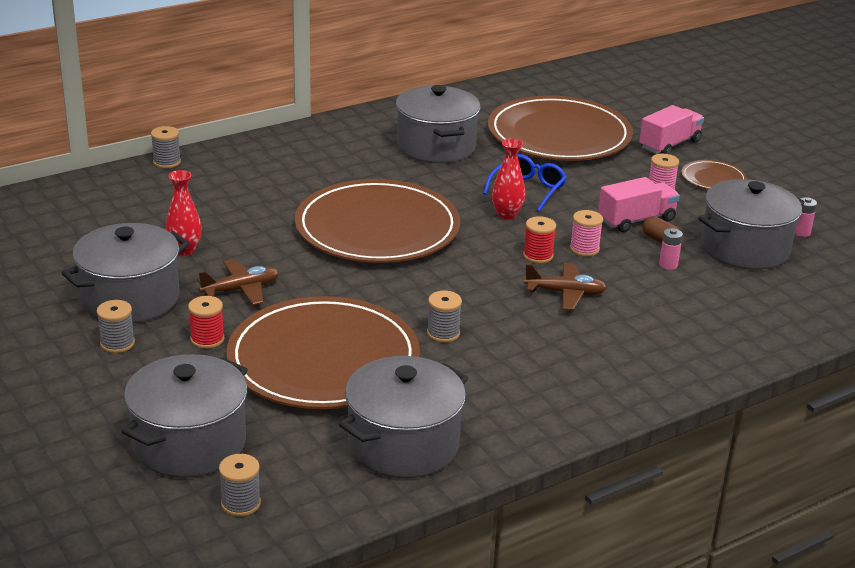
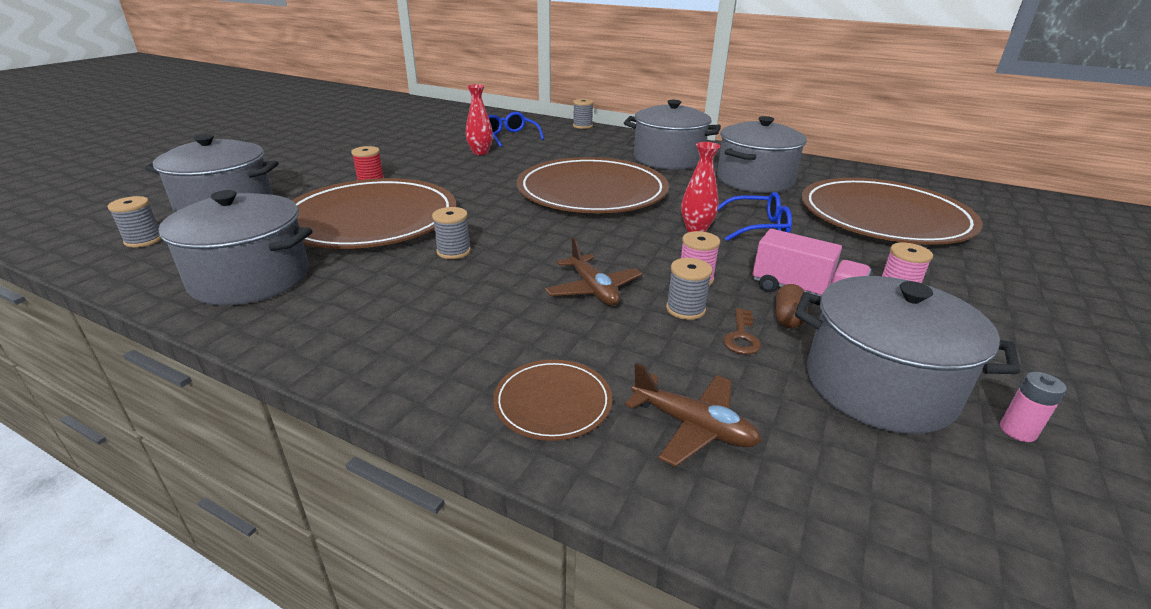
camera: 60 degrees right, 0 degrees up
(117, 343) = (346, 163): grey spool -> grey spool (685, 309)
(130, 299) = (404, 154): grey pot -> grey pot (668, 159)
(149, 217) = (509, 137): none -> blue glasses
(241, 290) = (447, 175): brown plane -> brown plane (693, 426)
(538, 256) = (645, 259): red spool -> none
(668, 265) = (741, 336): pink battery -> brown key
(669, 145) = (1003, 272): pink truck -> none
(713, 178) = (996, 318): brown plate -> brown plate (553, 402)

